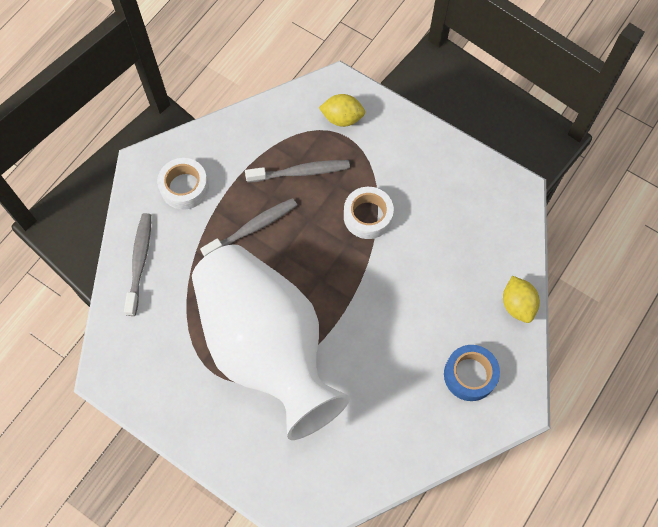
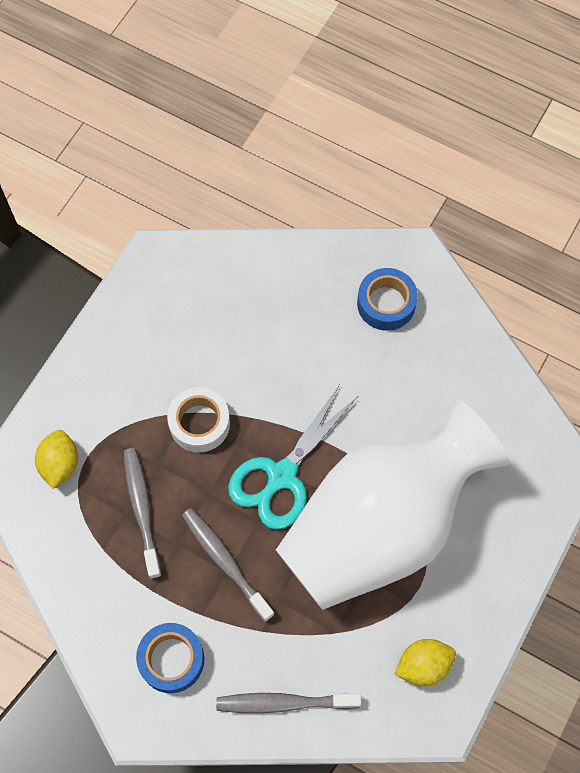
camera: 95 degrees left, 0 degrees up
(184, 187) = (171, 659): white tape -> blue tape
(318, 275) = (282, 475): none -> turquoise scissors
(517, 305) = (299, 257): yellow lemon -> yellow lemon (423, 665)

